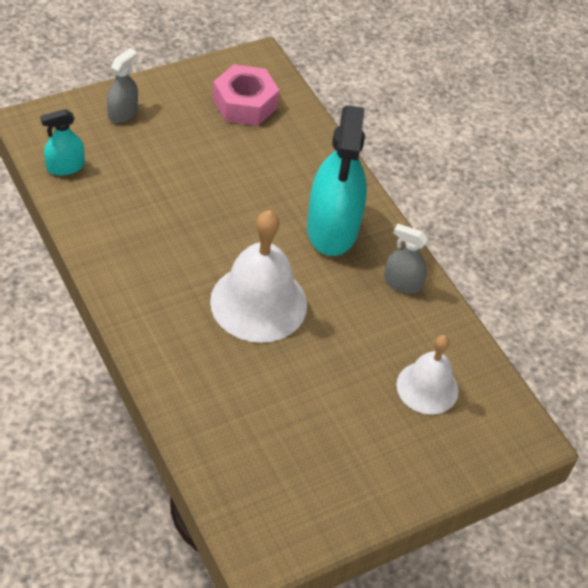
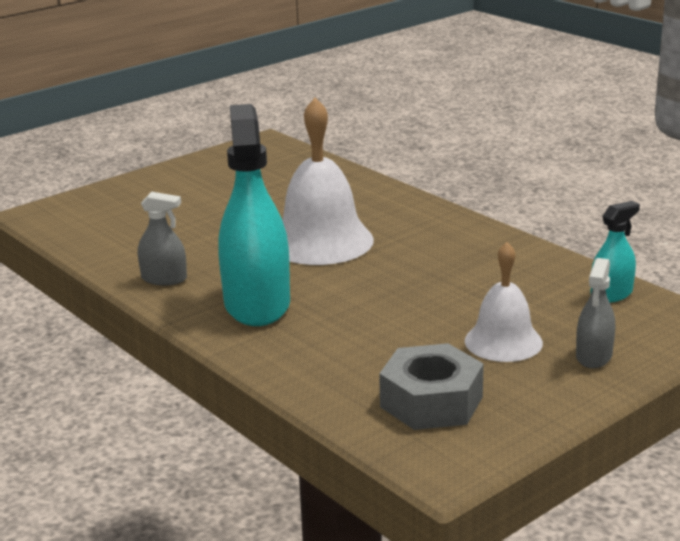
camera: 175 degrees right, 25 degrees down
(245, 104) = (431, 402): pink nut -> grey nut
(427, 387) = (134, 223): white bell -> white bell (503, 341)

